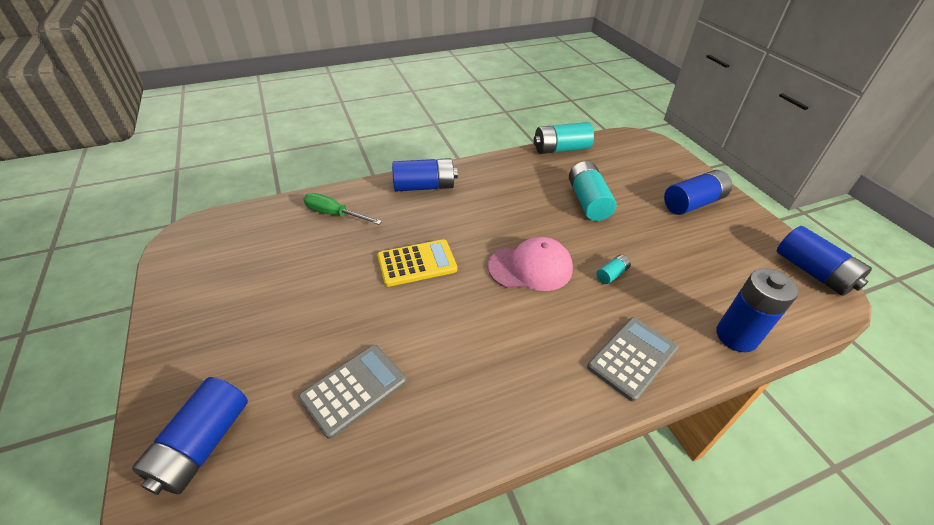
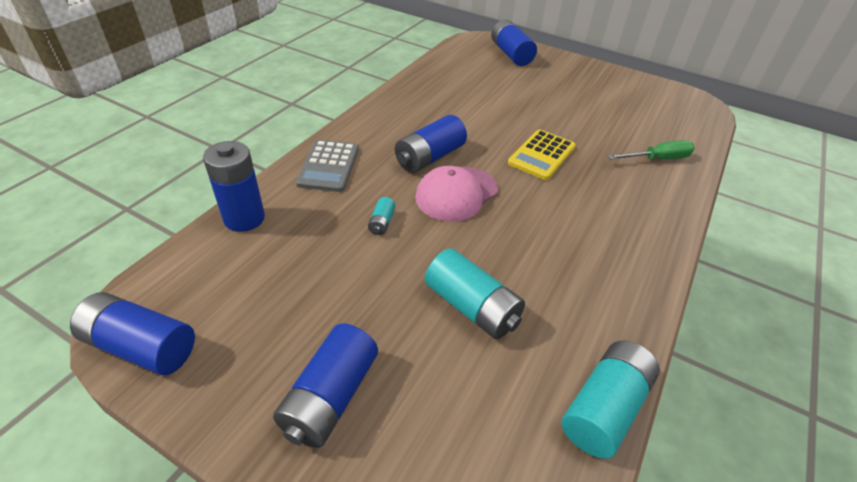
camera: 140 degrees right, 0 degrees up
(354, 390) = (478, 88): grey calculator -> none
(424, 186) = (647, 224): blue battery -> blue battery (430, 157)

